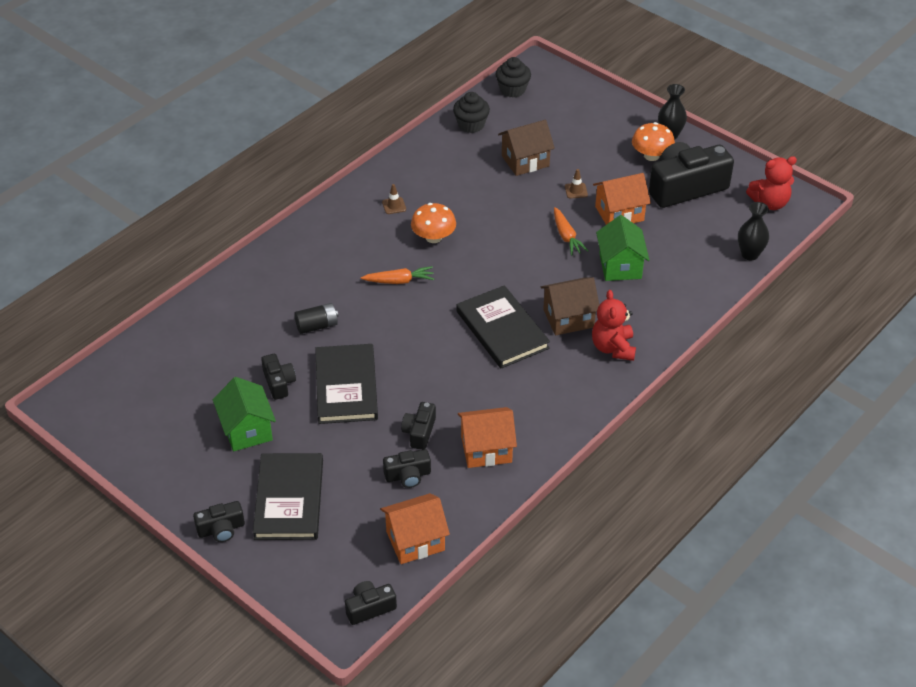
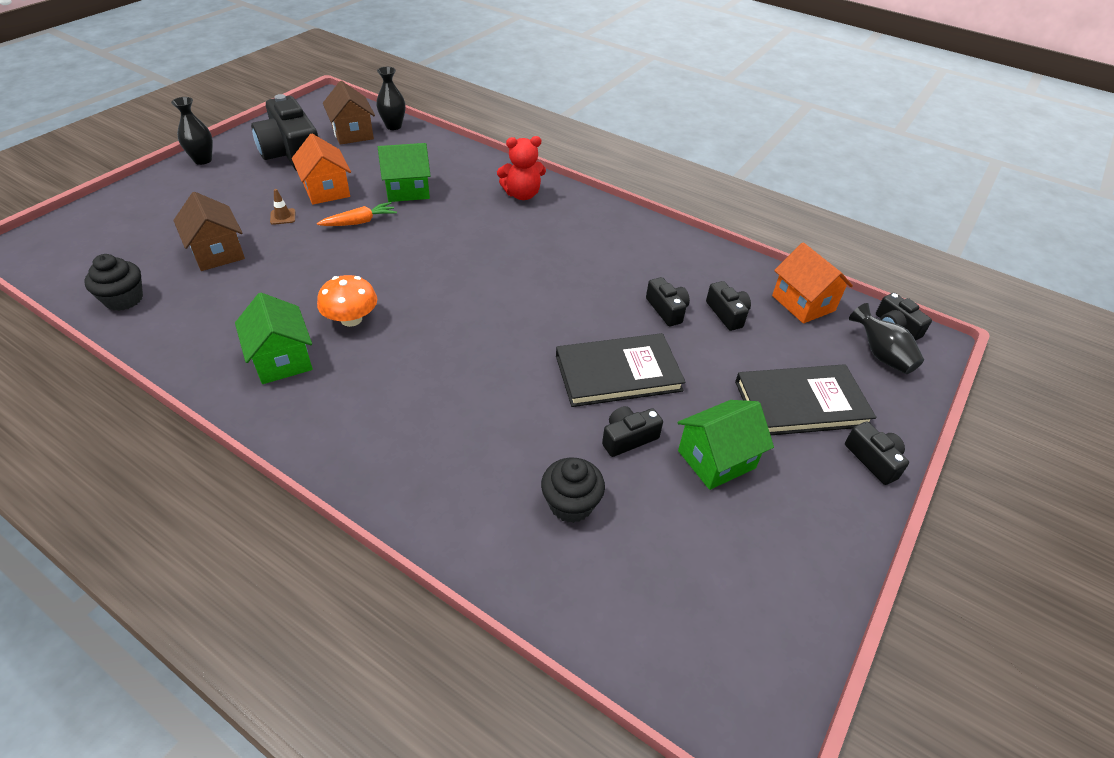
camera: 100 degrees left, 0 degrees up
(317, 326) = (520, 412): black battery -> none
(334, 580) = (881, 355): none -> black vase
(394, 206) = (282, 359): brown traffic cone -> green house
(399, 281) = (432, 343): orange carrot -> none
(419, 432) = (667, 310): black camera -> black camera turned 120 degrees counterclockwise
(486, 449) = (673, 264): orange house -> none
(502, 330) = (506, 260): black book -> none
(512, 90) = (60, 267): black cupcake -> black cupcake (571, 504)
(568, 318) = (485, 219): brown house -> brown house (352, 133)
(651, 156) = (235, 171): orange mushroom -> none
(769, 203) = (324, 114): red teddy bear -> none

